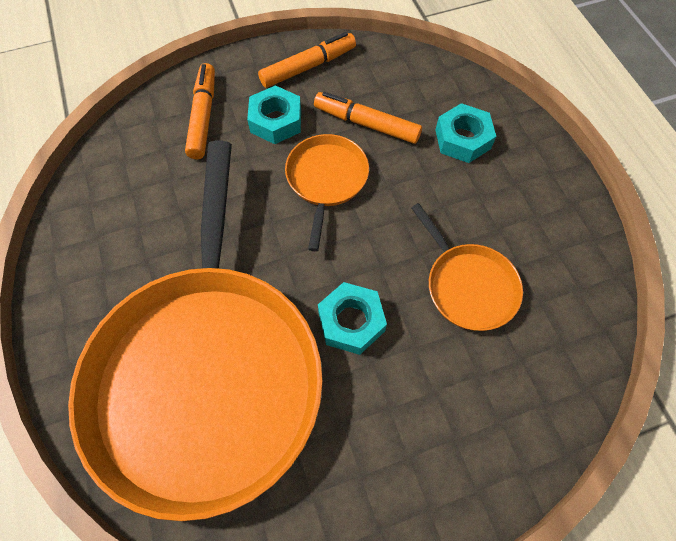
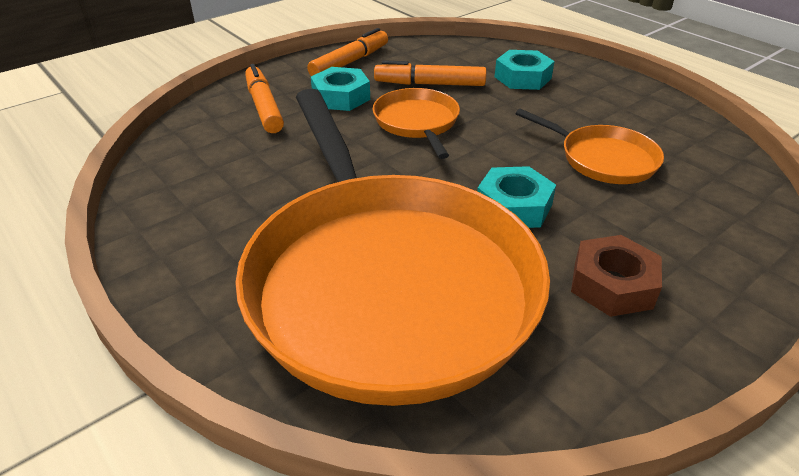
camera: 20 degrees left, 25 degrees down
(379, 441) = (612, 285): none -> brown nut

